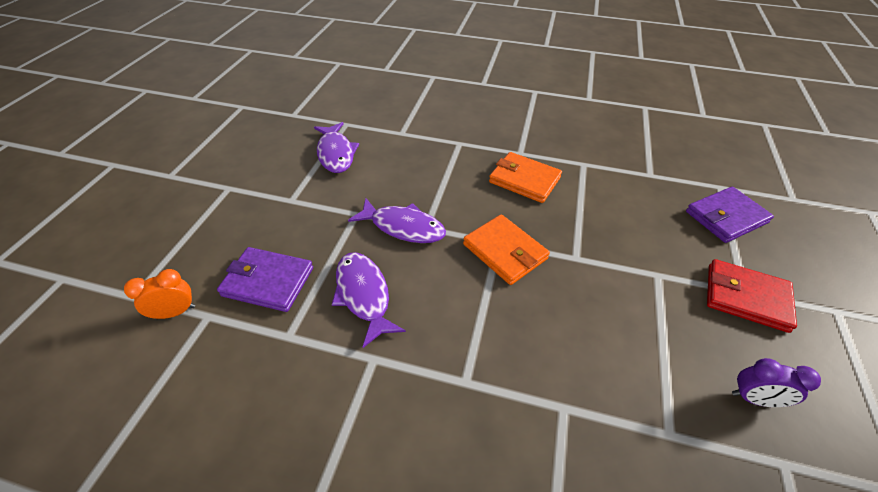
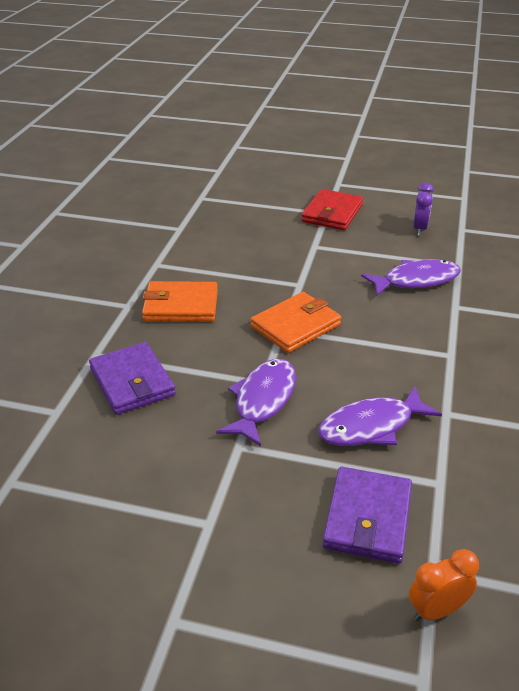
camera: 90 degrees left, 10 degrees down
(175, 312) = (436, 610): orange clock -> orange clock turned 90 degrees clockwise
(336, 153) = (96, 484): purple fish -> purple fish (416, 280)
(524, 180) = (181, 306): orange wallet -> orange wallet turned 60 degrees clockwise
(726, 217) = (242, 203): purple wallet -> purple wallet (132, 382)

